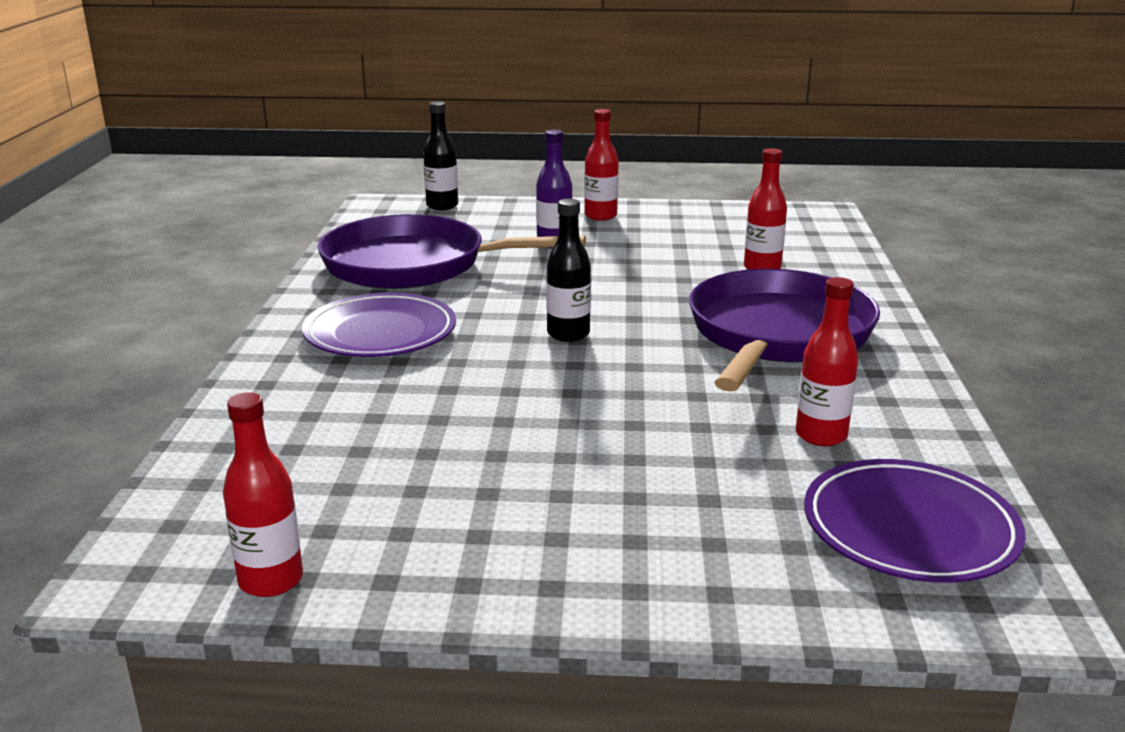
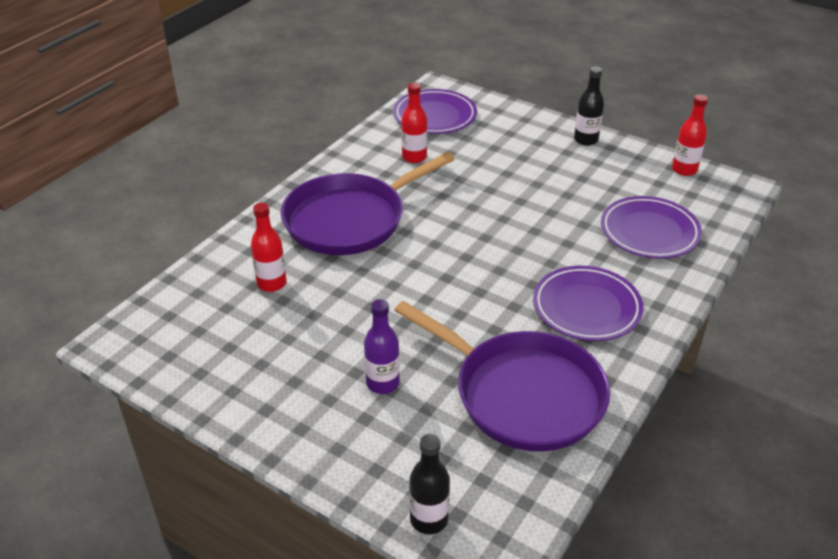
camera: 150 degrees left, 15 degrees up
(320, 438) = (649, 232): none -> purple plate
(568, 334) = (468, 263): black bottle -> black bottle (586, 140)
(600, 216) = (296, 420): red bottle -> none

